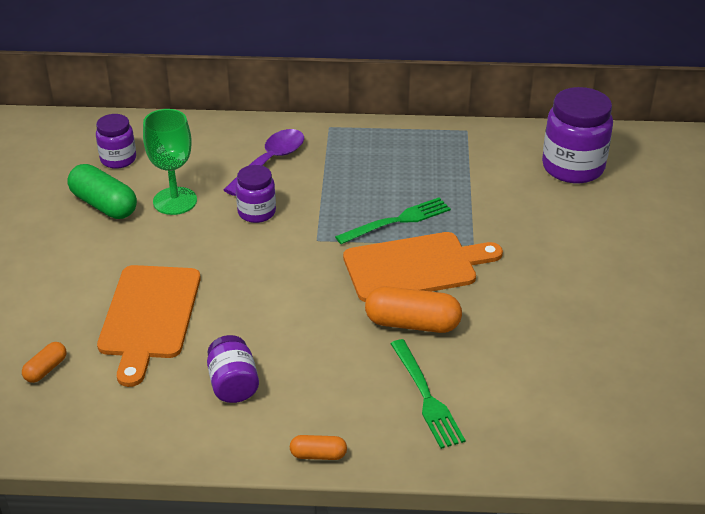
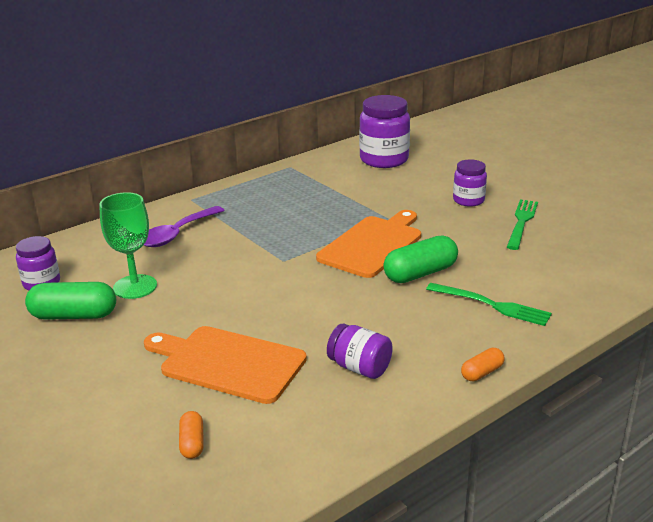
camera: 40 degrees left, 10 degrees down
(149, 316) = (228, 363): orange cutting board -> orange cutting board turned 150 degrees clockwise
(256, 212) = (213, 265): purple jar -> purple jar (468, 200)
(270, 161) = (177, 234): purple spoon -> purple spoon turned 135 degrees counterclockwise
(398, 221) = (322, 227): green fork -> green fork (521, 222)
(412, 324) = (420, 273): orange capsule -> green capsule

